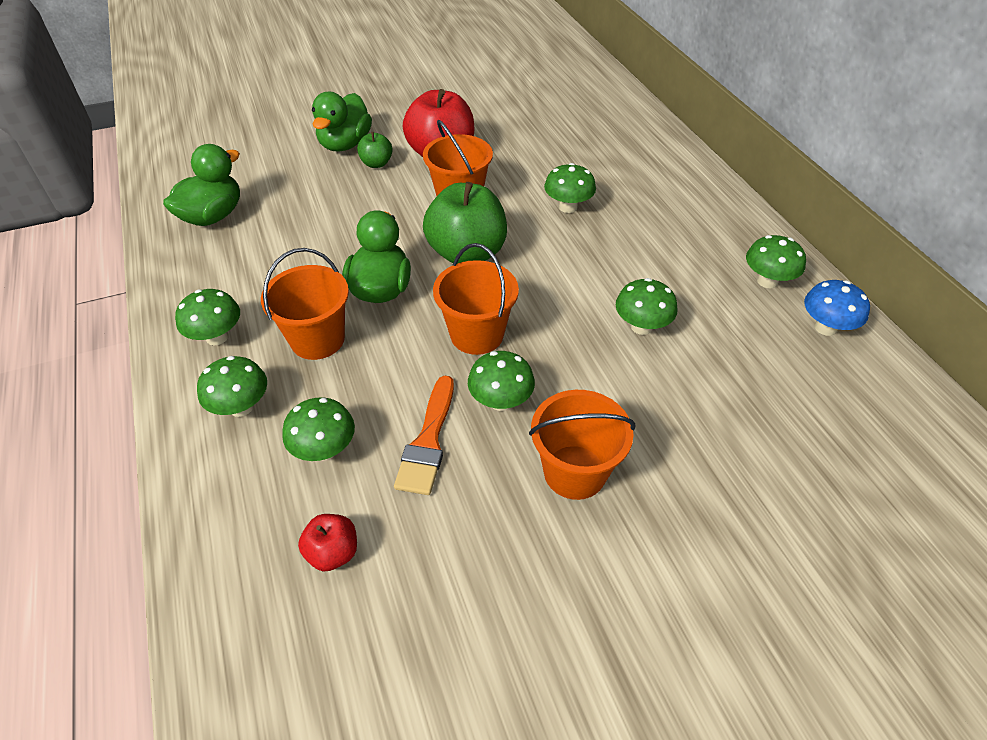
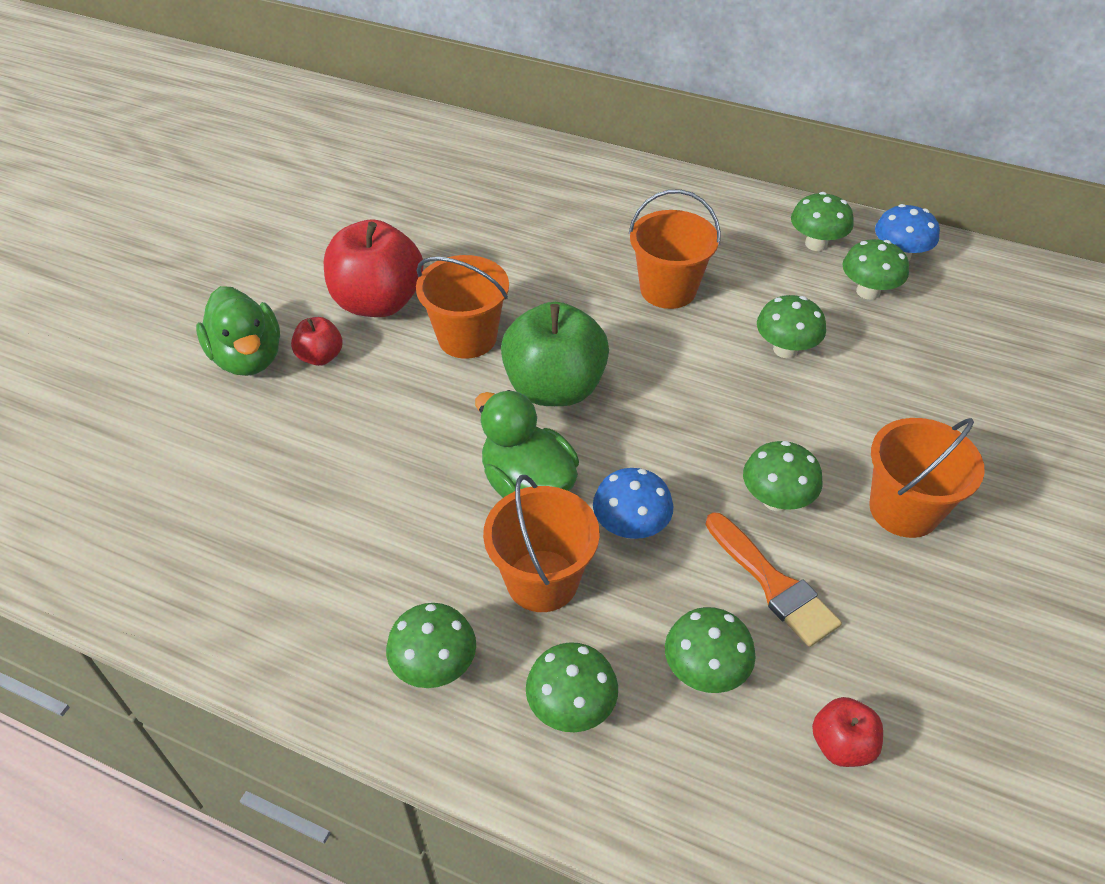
camera: 45 degrees left, 0 degrees up
(213, 216) = (212, 548): green duck -> none
(376, 163) = (320, 357): green apple -> red apple
(398, 350) = (630, 527): none -> blue mushroom
(477, 334) = (674, 458): orange bucket -> orange bucket (668, 290)
(568, 207) = (579, 279): green mushroom -> green mushroom (868, 291)

